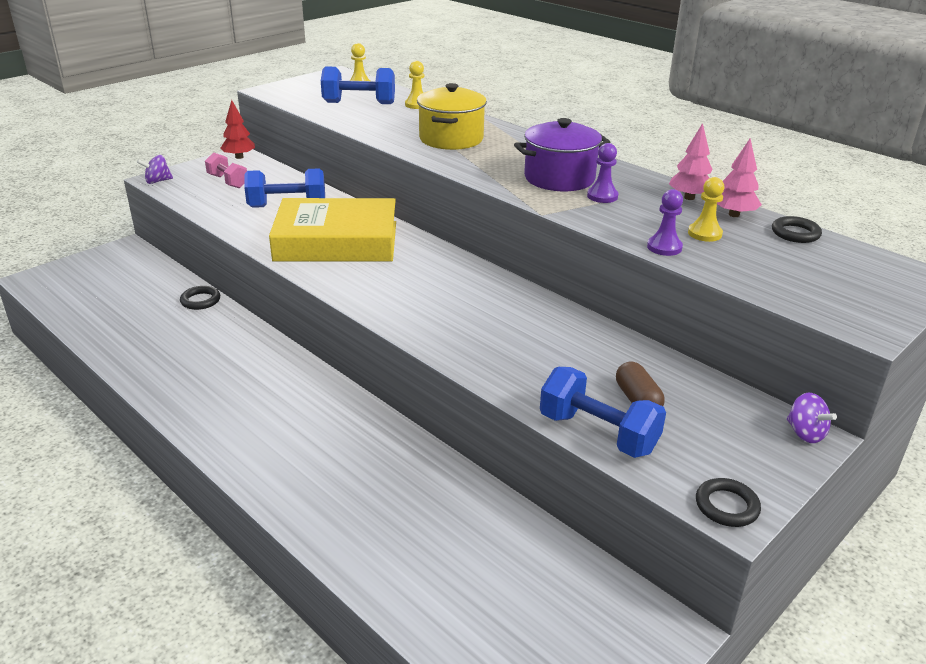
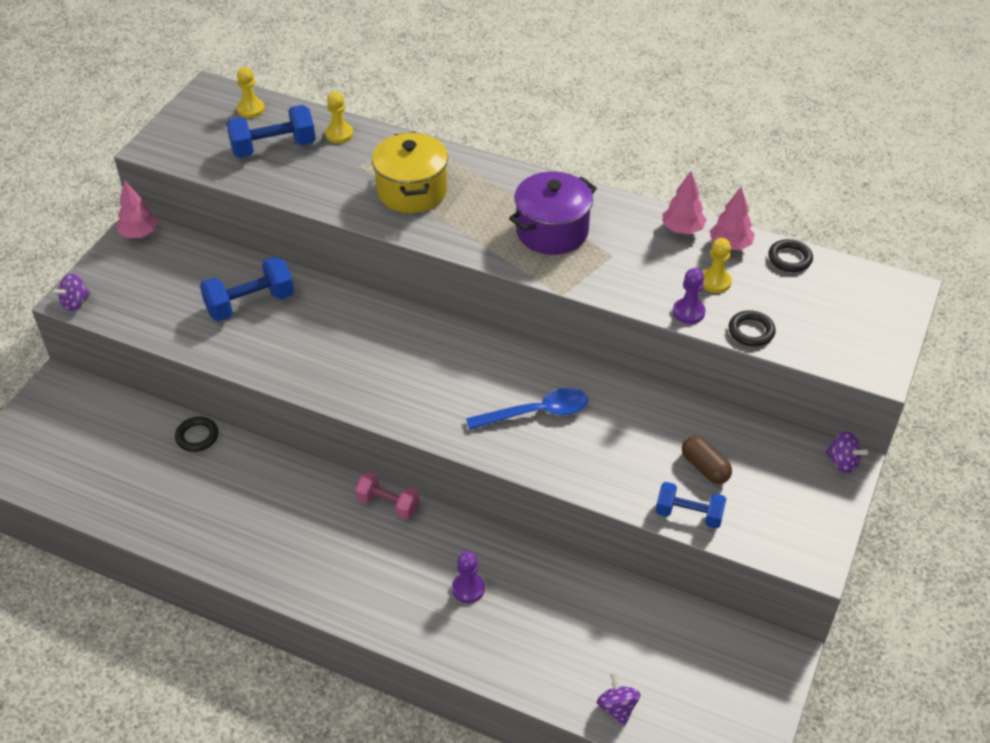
camera: 20 degrees left, 15 degrees up
(228, 181) = (156, 281): pink dumbbell -> pink dumbbell (388, 504)
(239, 157) = (139, 234): red tree -> pink tree
(336, 241) = (336, 344): yellow book -> none
(441, 622) = (617, 707): none -> purple spinning top
(484, 320) = (536, 413): none -> blue spoon
(598, 433) = (689, 514): blue dumbbell -> blue dumbbell, size x0.67
(602, 196) = (604, 250): purple pawn -> purple pawn (468, 589)
(726, 506) = (808, 555): black ring -> black ring (751, 331)

